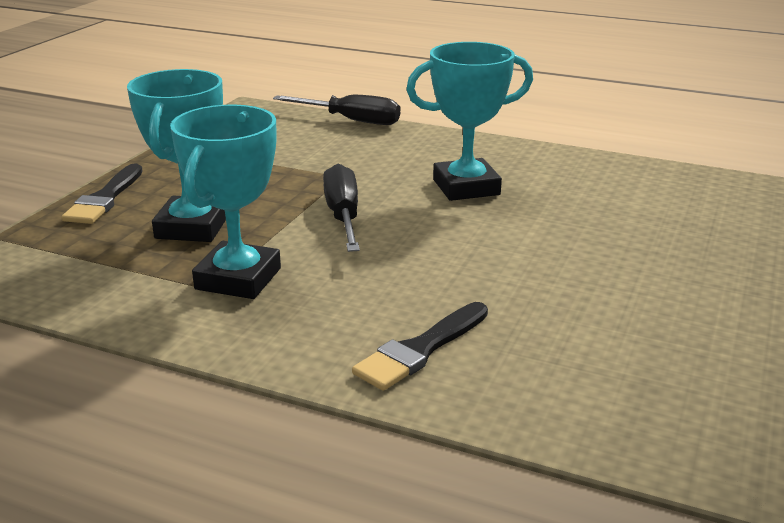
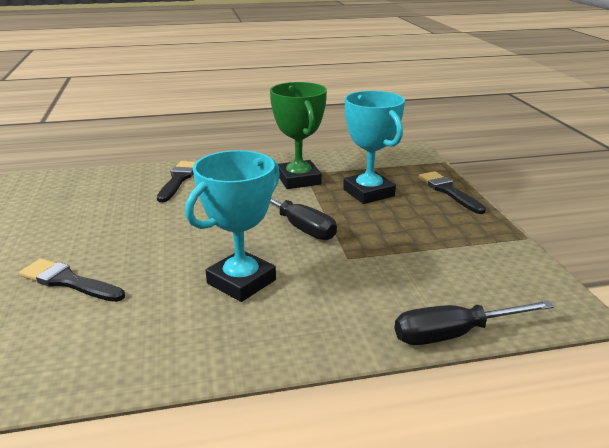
camera: 145 degrees right, 0 degrees up
(238, 279) = (298, 180): turquoise trophy -> green trophy
(645, 236) = (69, 281): none -> black brush

